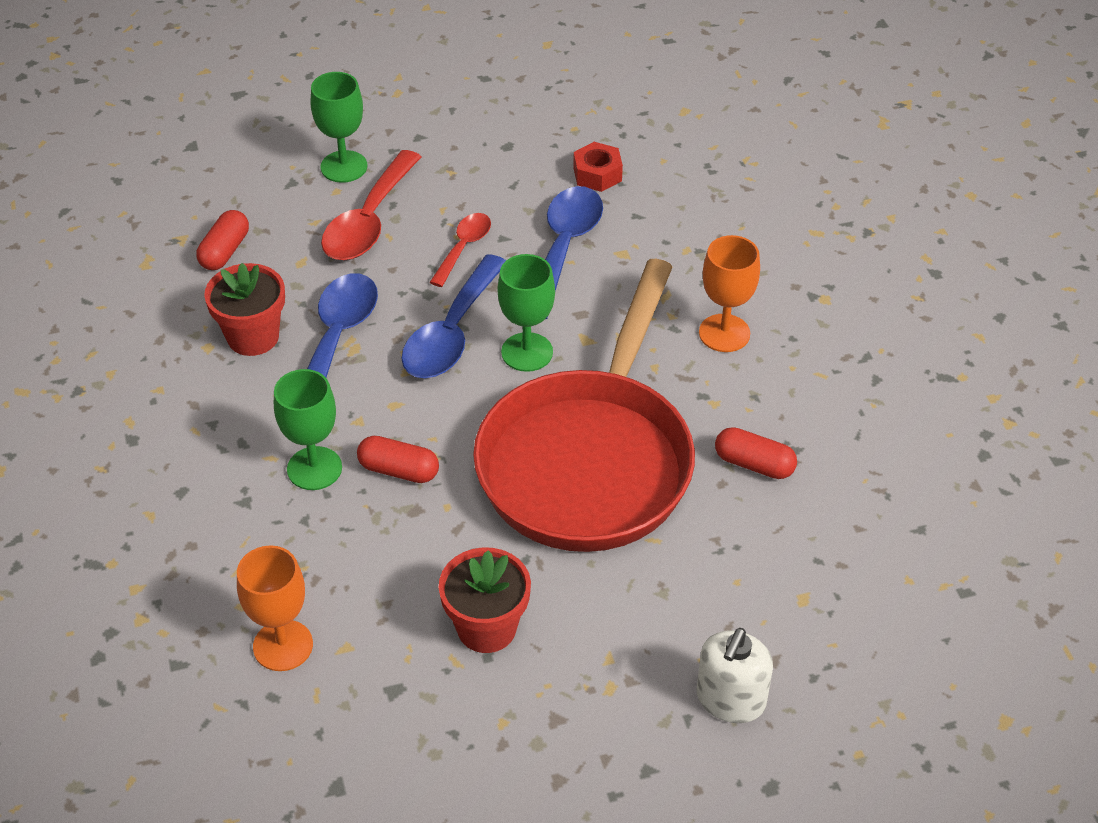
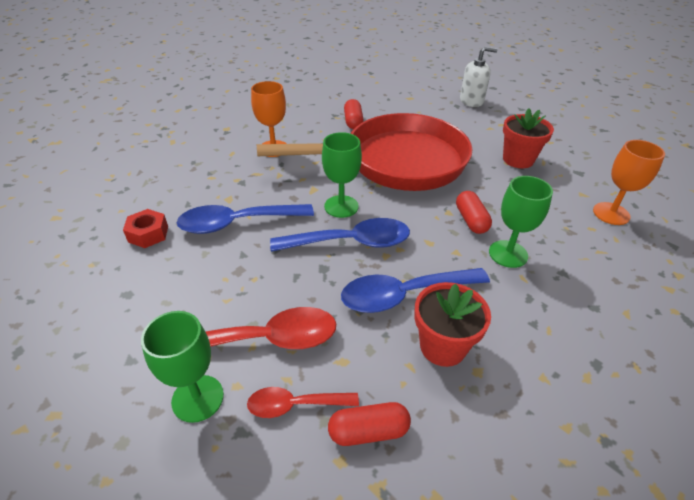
camera: 120 degrees left, 5 degrees down
(463, 248) = (265, 270): red spoon -> red spoon (295, 405)

